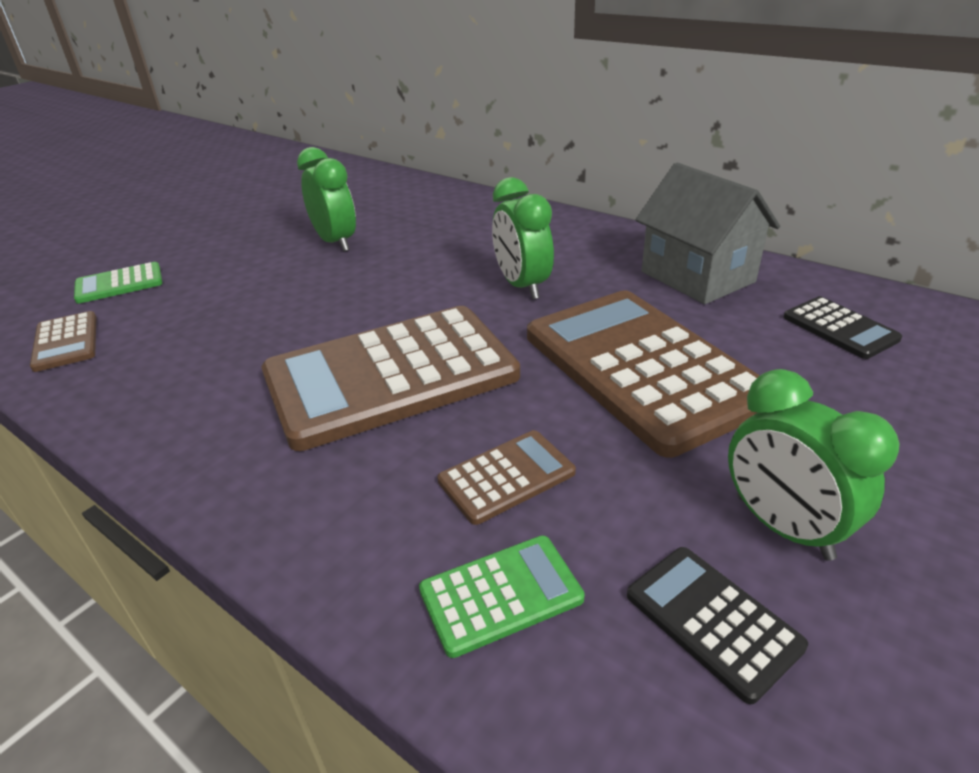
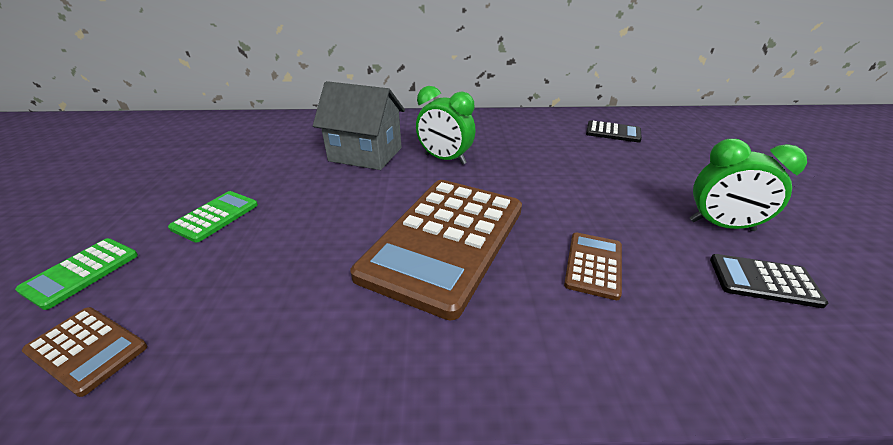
camera: 40 degrees left, 0 degrees up
(336, 242) = (272, 171): green clock -> none
(500, 594) = (684, 328): green calculator -> green calculator (215, 216)
(642, 368) = (567, 180): brown calculator -> none
(697, 277) = (525, 127): grey house -> grey house (365, 154)

